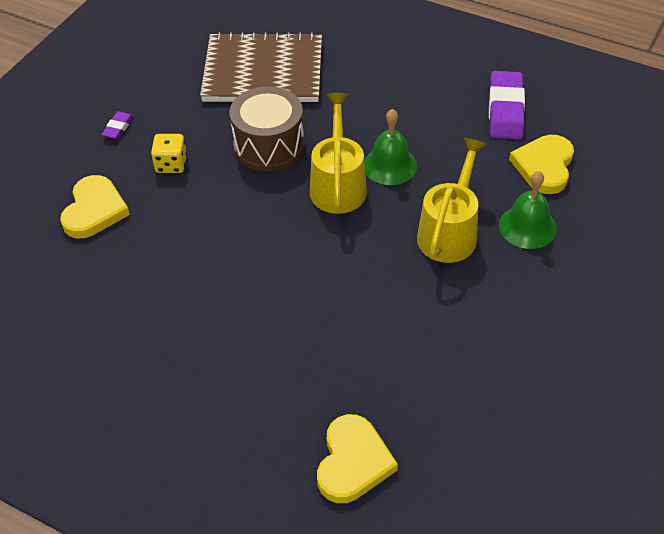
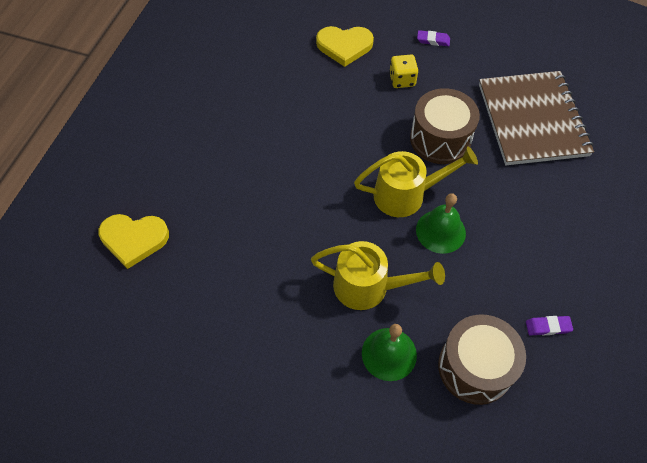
camera: 80 degrees right, 10 degrees up
(505, 110) = (548, 327): purple eraser -> purple eraser, size x0.49
(544, 166) = (475, 367): yellow heart -> brown drum

